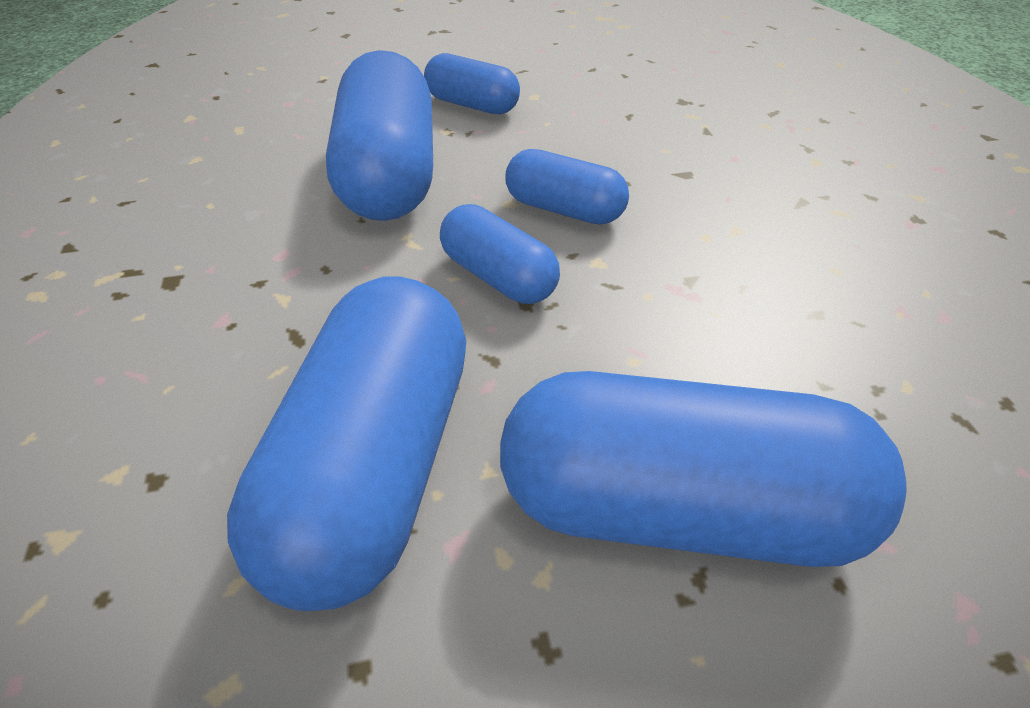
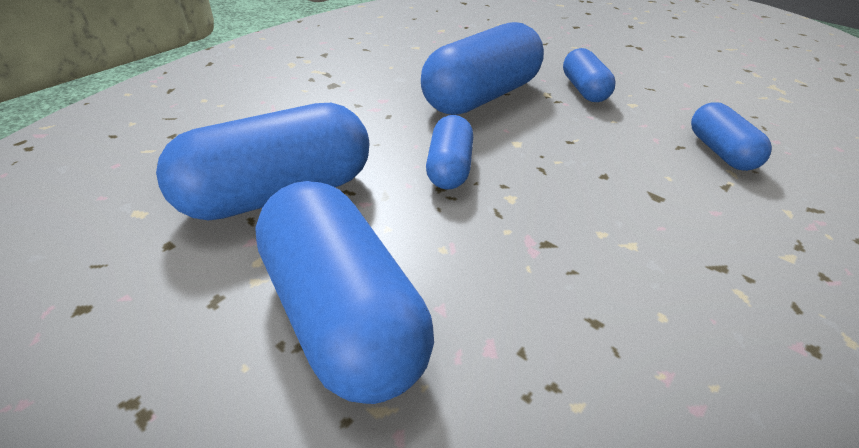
camera: 50 degrees right, 5 degrees down
(564, 209) = (539, 164): blue capsule -> blue capsule (720, 152)

